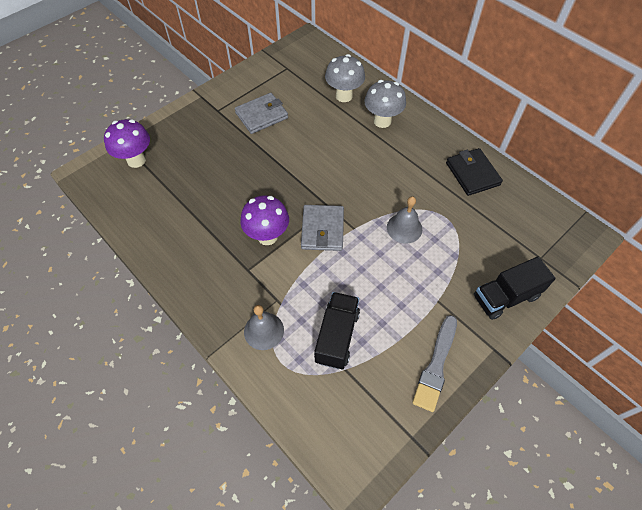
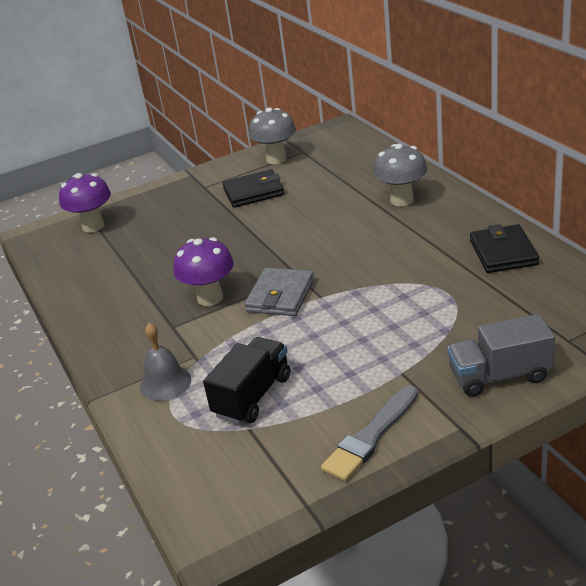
camera: 20 degrees right, 25 degrees down
(262, 115) = (253, 192): grey wallet -> black wallet
(344, 96) = (362, 177): grey mushroom -> grey mushroom (276, 159)
(404, 228) = (387, 300): grey bell -> none
(505, 297) = (499, 376): black truck -> grey truck

